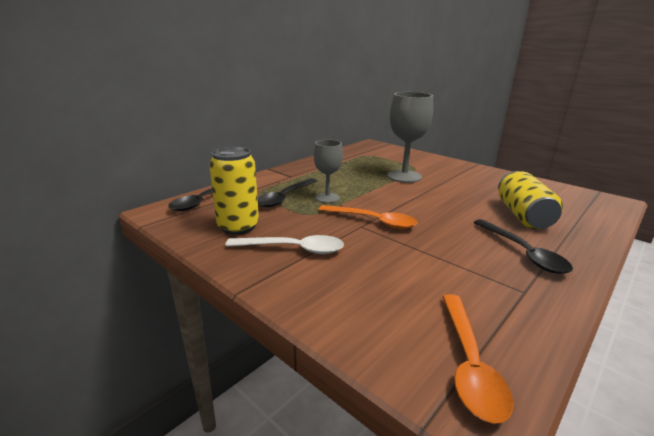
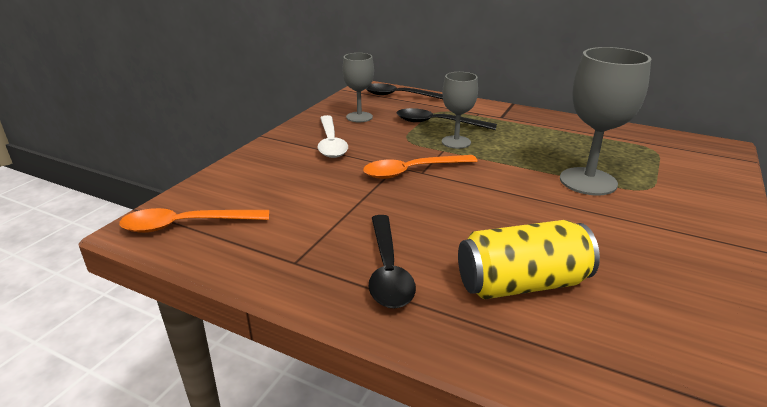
camera: 75 degrees right, 5 degrees up
(238, 227) = (359, 117): yellow can -> grey goblet
(373, 221) = (412, 171): orange spoon -> orange spoon turned 60 degrees clockwise
(522, 253) = (387, 270): black spoon -> black spoon turned 60 degrees counterclockwise

